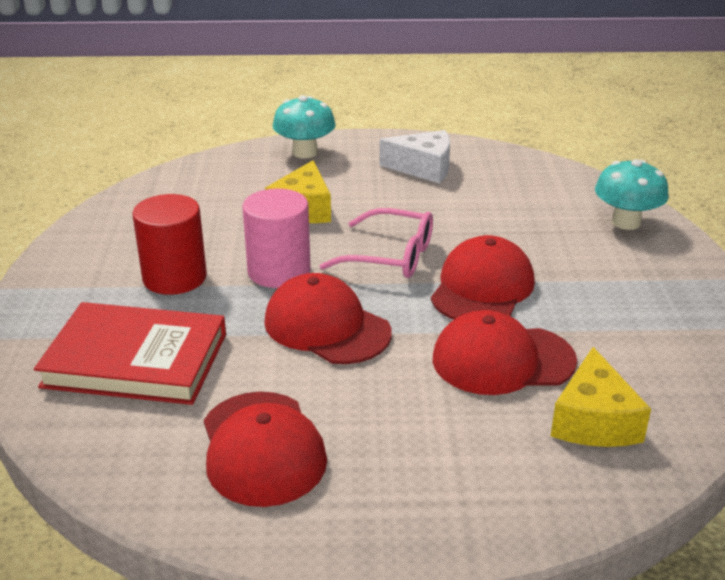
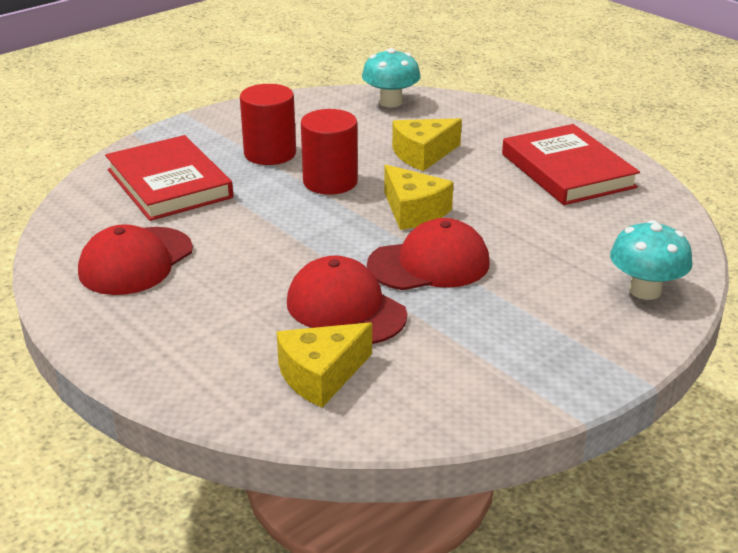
camera: 50 degrees right, 0 degrees up
(279, 271) = (330, 182): pink cylinder -> red cylinder
(305, 152) = (503, 120): turquoise mushroom -> turquoise mushroom (390, 102)
(326, 327) = (290, 226): red cap -> none
(389, 256) = (414, 211): pink glasses -> yellow cheese
(423, 168) = (567, 170): white cheese -> red book

